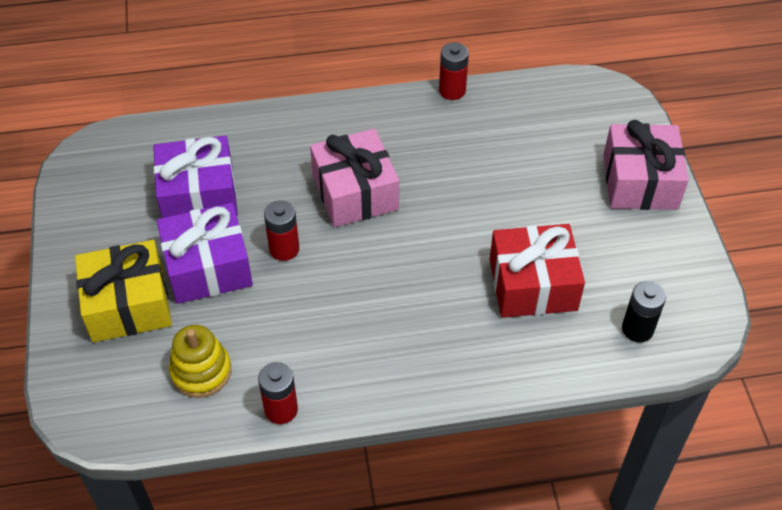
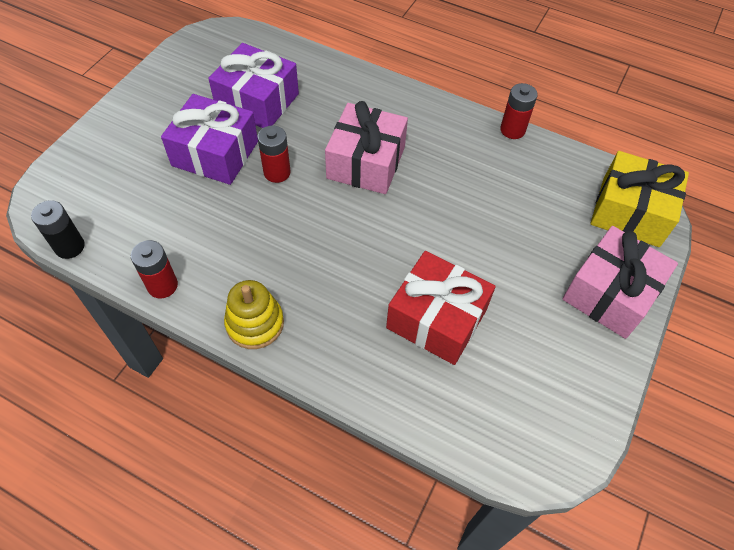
camera: 35 degrees right, 5 degrees up
(128, 304) = (142, 147): yellow gift -> yellow gift (630, 212)
(201, 371) = (140, 222): yellow stacking toy -> yellow stacking toy (255, 323)
(637, 329) = (492, 416): black battery -> black battery (70, 247)

